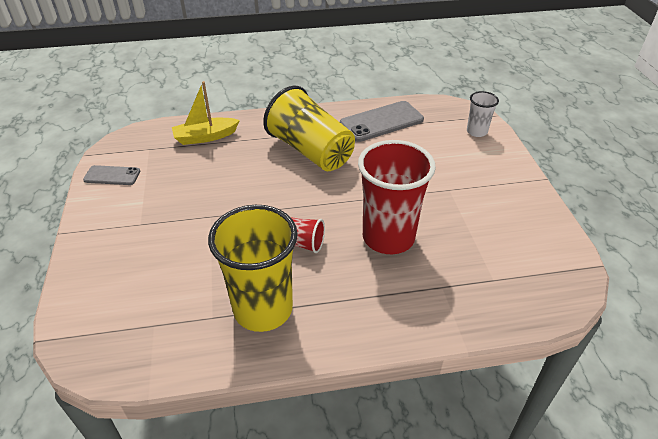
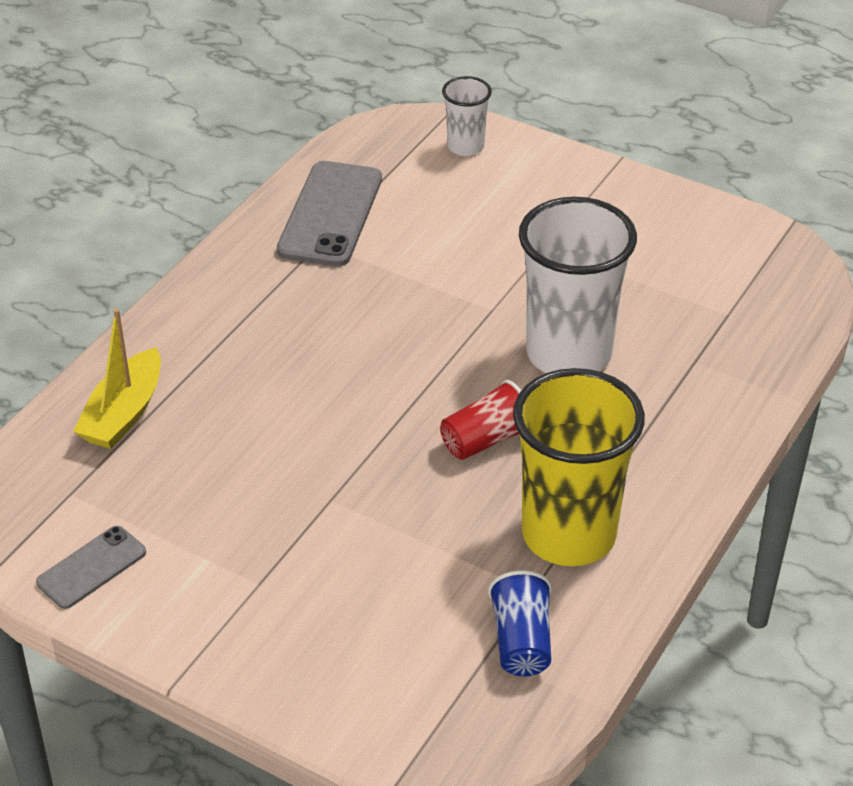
camera: 50 degrees left, 0 degrees up
(172, 333) = (521, 641): none -> blue cup
(311, 151) = (307, 321): yellow cup -> none
(388, 237) = (568, 354): red cup -> white cup

